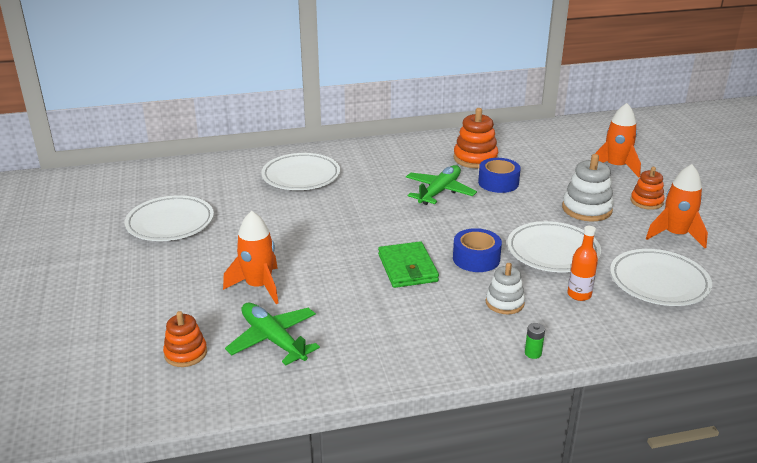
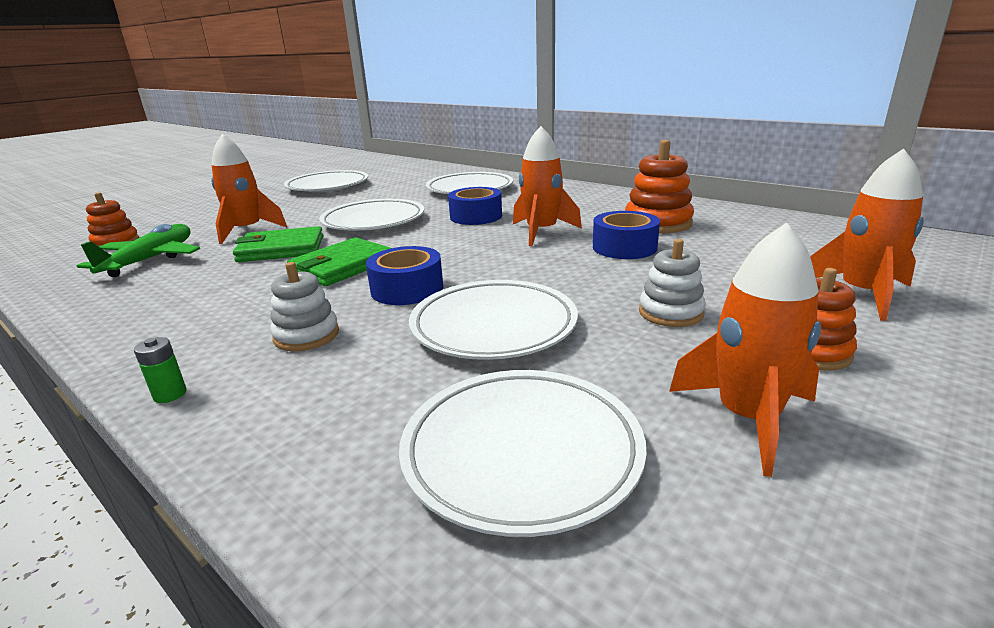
camera: 55 degrees right, 5 degrees down
(322, 232) = (373, 221): none -> white plate
(334, 281) = (281, 249): none -> green wallet
(374, 197) = (476, 216): none -> blue tape
(439, 191) = (541, 232): green plane -> orange rocket
(579, 295) = (383, 382): orange bottle -> none
(586, 209) = (670, 313): white stacking toy -> white stacking toy, size x0.65

